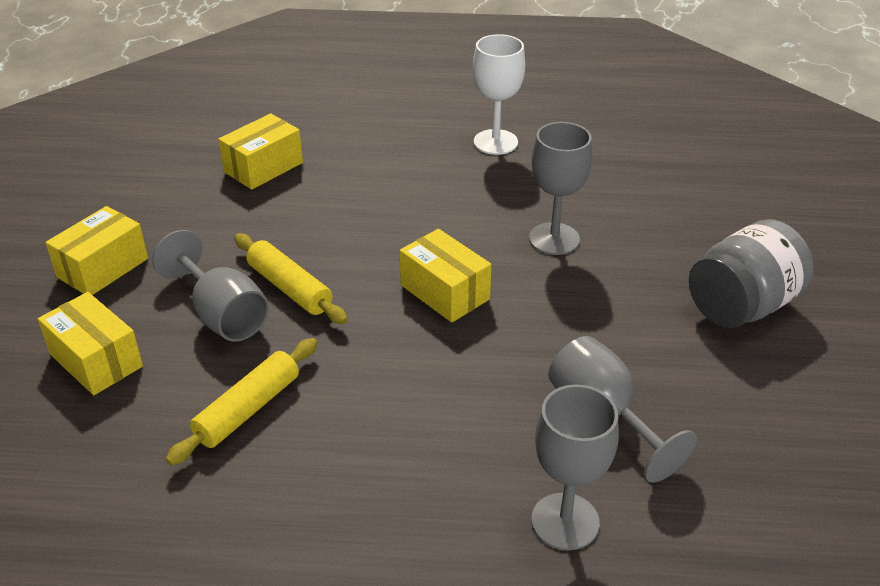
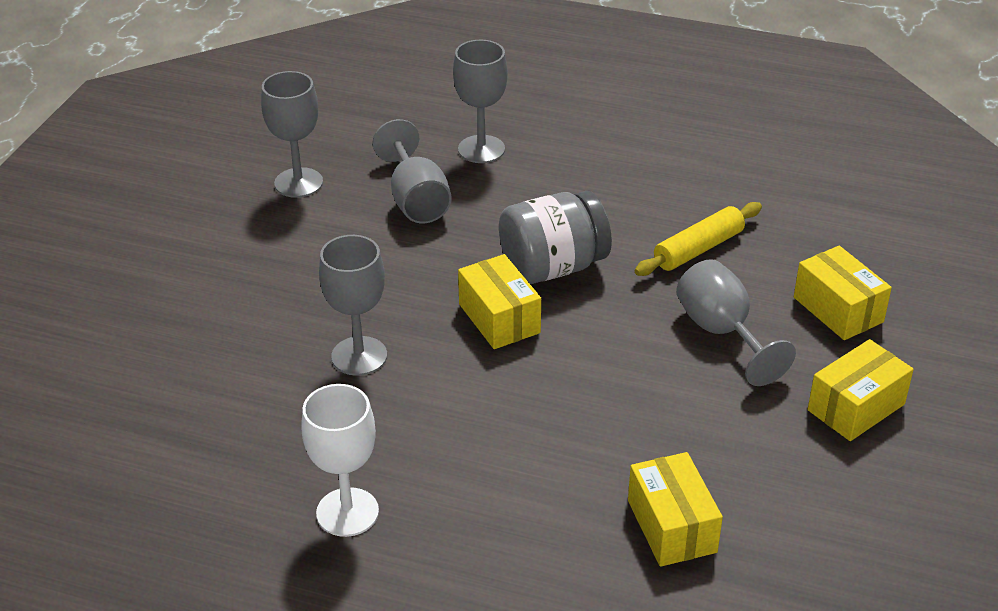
camera: 165 degrees left, 0 degrees up
(263, 167) = (672, 526): yellow box -> yellow box turned 75 degrees counterclockwise
(289, 288) = (653, 349): yellow rolling pin -> none
(742, 306) = (232, 259): grey jar -> grey jar (553, 267)
(758, 415) = (298, 183): none -> grey goblet

